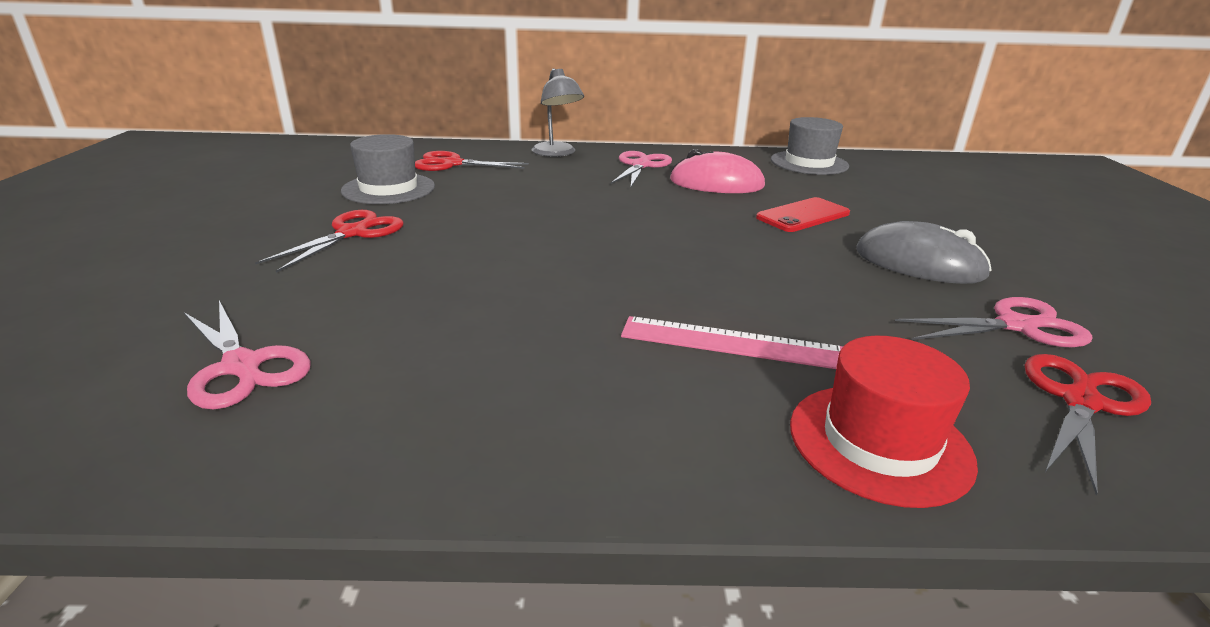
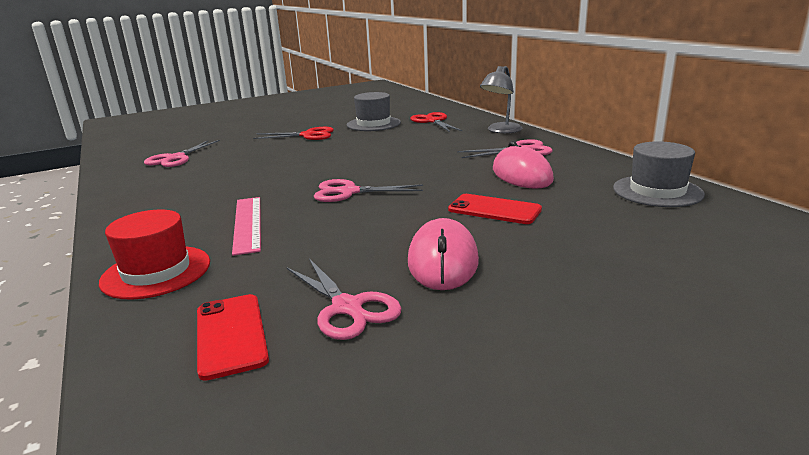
camera: 65 degrees right, 5 degrees down
(674, 260) = (349, 192): none -> pink scissors
(919, 263) = (443, 261): grey mouse -> pink mouse
(1080, 402) = (231, 335): red scissors -> red phone

